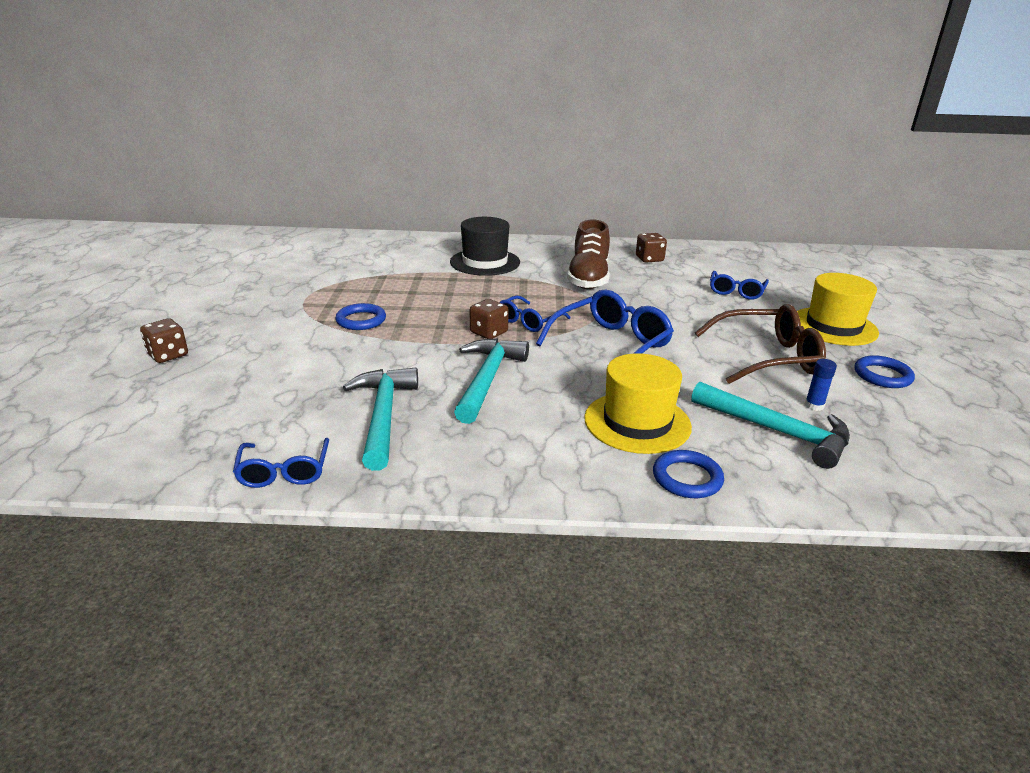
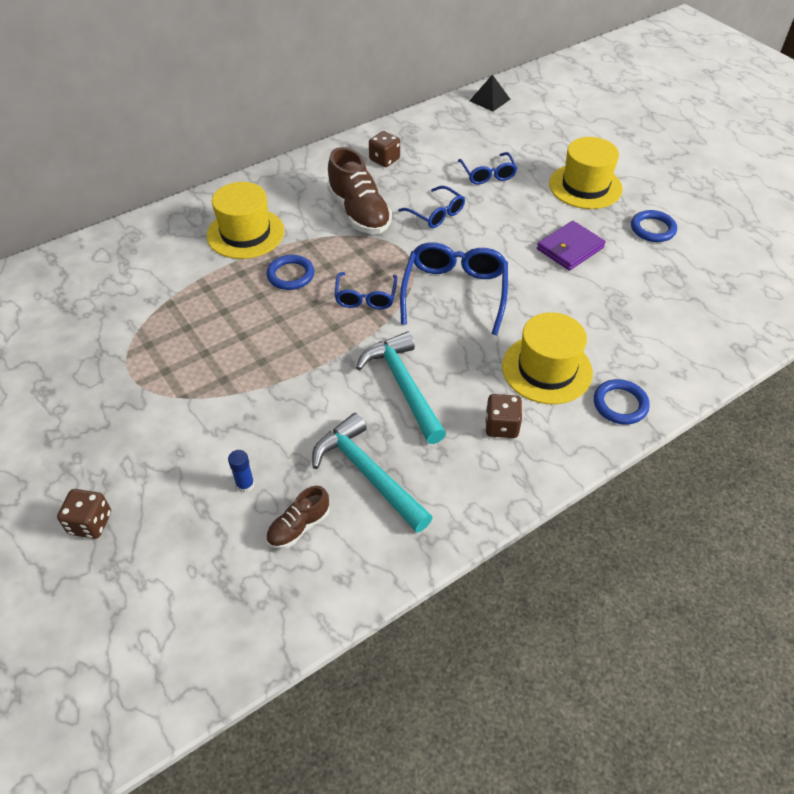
camera: 35 degrees left, 20 degrees up
(284, 471) = (358, 575): blue glasses -> blue glasses (435, 213)
(287, 421) = (299, 527): none -> brown shoe
(361, 320) = (220, 374): blue ring -> blue ring (290, 275)
(485, 262) = (245, 233): black hat -> yellow hat
(489, 333) = (348, 329): brown dice -> brown dice (501, 426)
(766, 357) = (570, 248): brown glasses -> purple wallet
(777, 431) = (635, 326): turquoise hammer -> none
(793, 254) = (489, 100): none -> black pyramid
(814, 405) = (636, 286): blue glue stick -> blue glue stick (245, 485)

